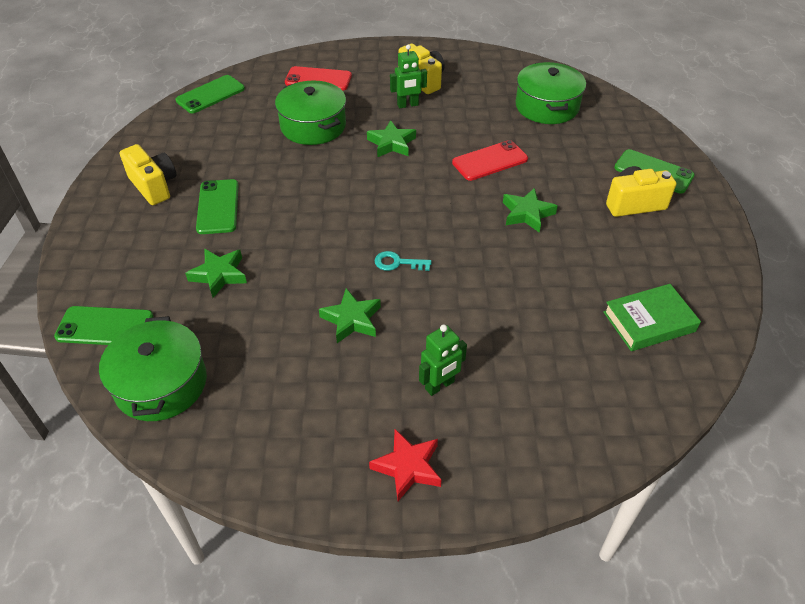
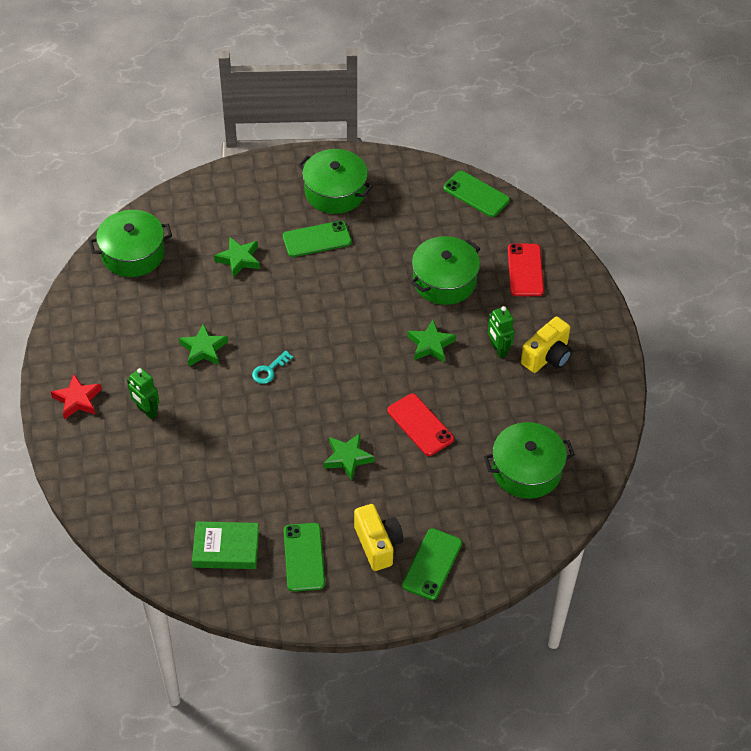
camera: 80 degrees right, 5 degrees up
(105, 327) = (179, 209): green phone -> green phone (304, 557)
(154, 186) = (335, 192): yellow camera -> green pot
(398, 263) = (269, 370): turquoise key -> turquoise key turned 135 degrees counterclockwise
(649, 322) = (226, 548): green book -> green book turned 60 degrees counterclockwise

